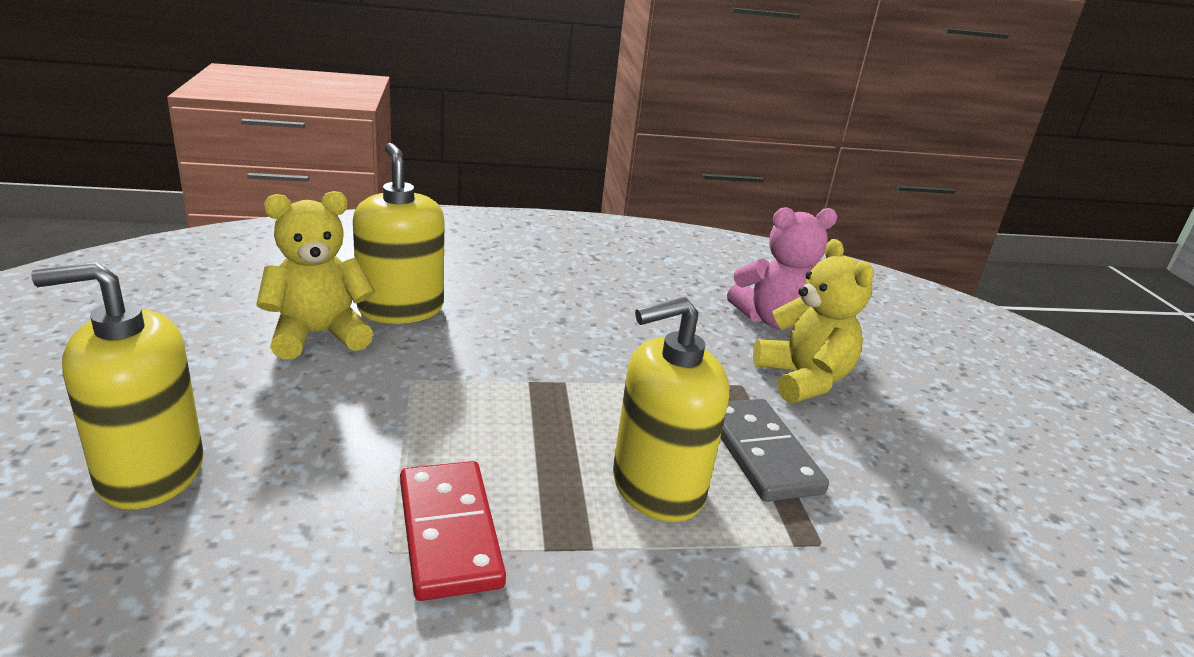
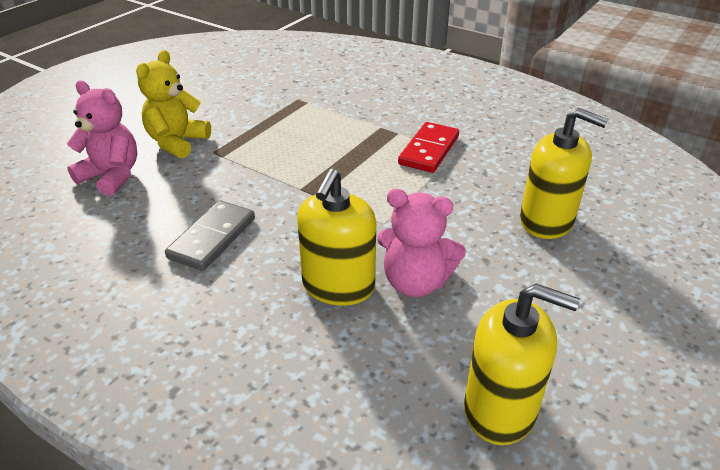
camera: 135 degrees left, 10 degrees up
(318, 335) = (415, 282): yellow teddy bear -> pink teddy bear
(657, 487) = (328, 133): yellow soap dispenser -> yellow soap dispenser (500, 409)
(761, 453) = (264, 126): grey domino -> grey domino (212, 238)

